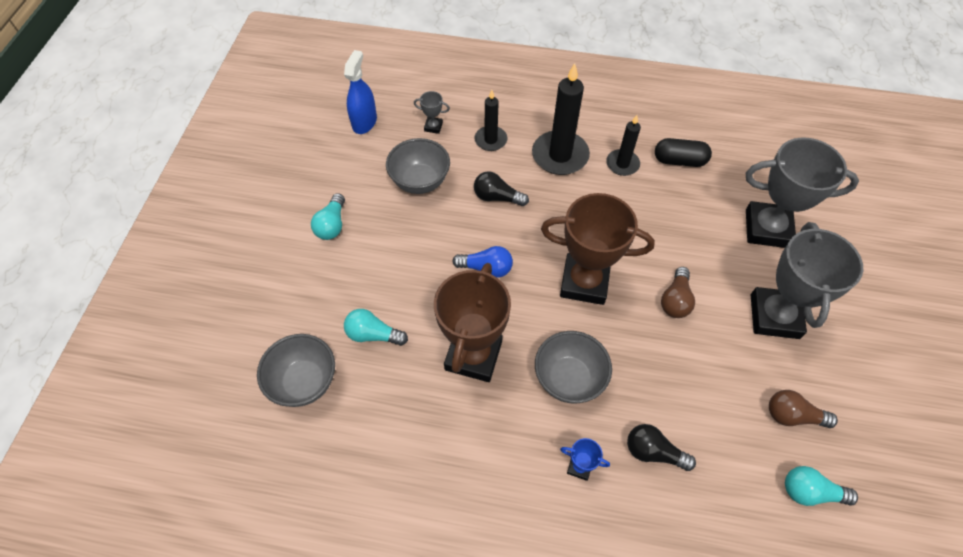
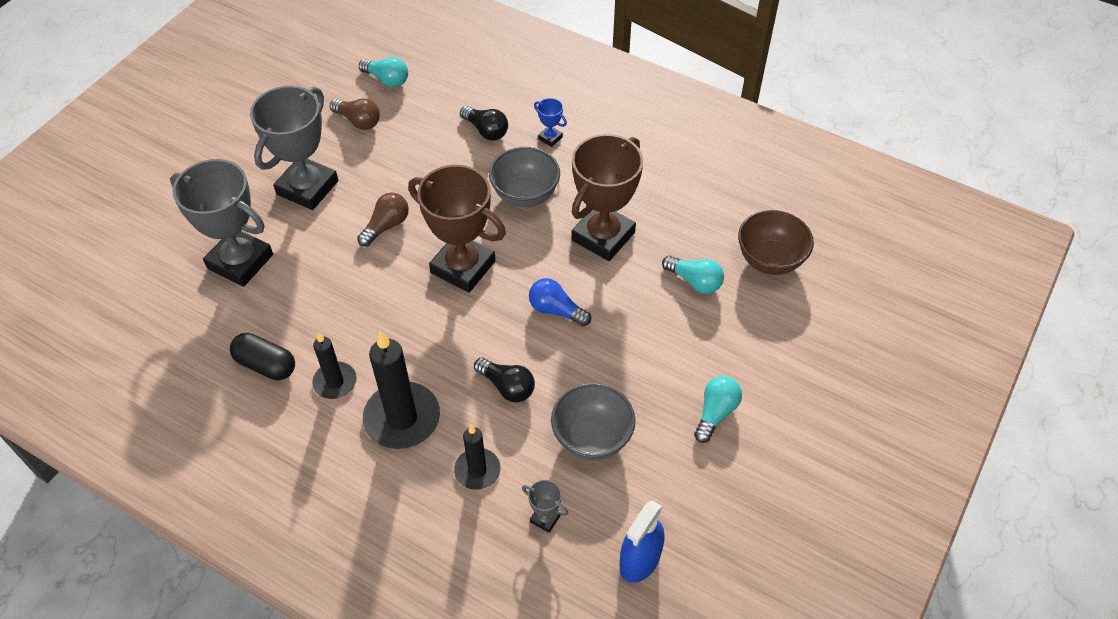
camera: 160 degrees left, 5 degrees down
(304, 382) = (770, 260): grey bowl -> brown bowl

